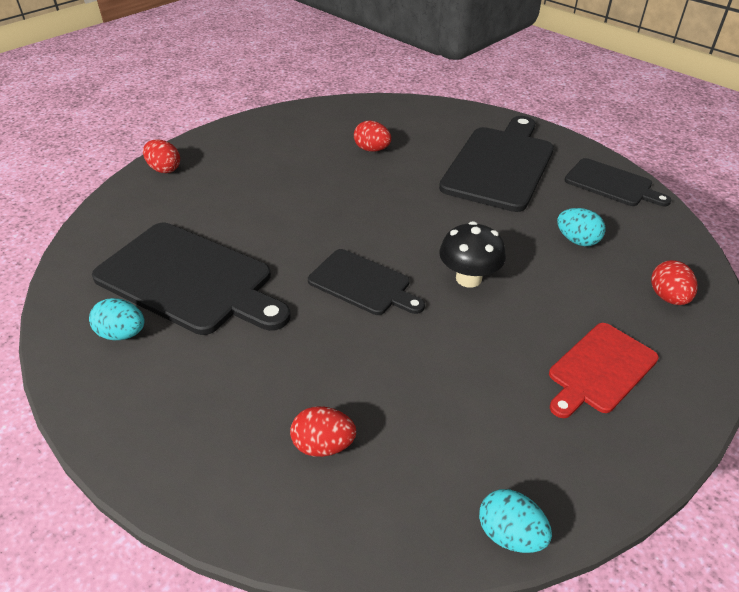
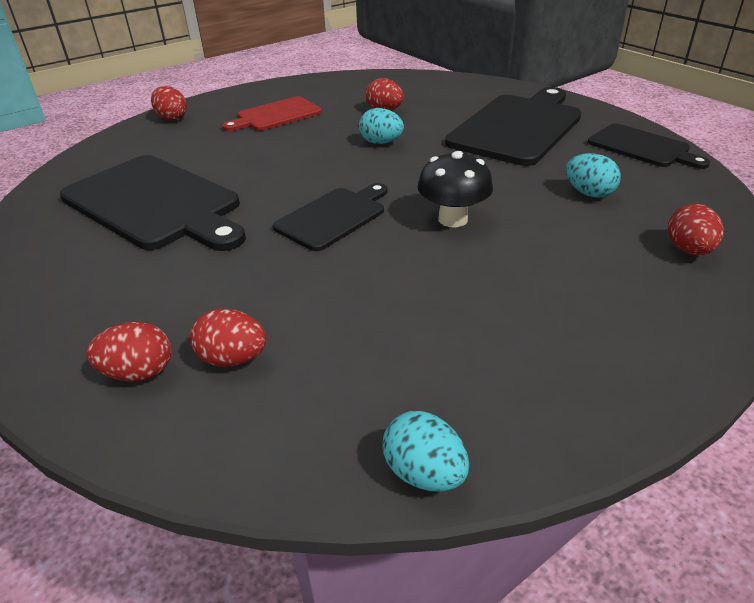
camera: 10 degrees right, 5 degrees down
(122, 334) = (68, 243): turquoise egg -> turquoise egg (381, 143)
(247, 468) = (139, 372): none -> red egg
(362, 283) = (333, 217): black cutting board -> black cutting board turned 90 degrees counterclockwise
(600, 369) = (586, 313): red cutting board -> red cutting board (276, 115)

